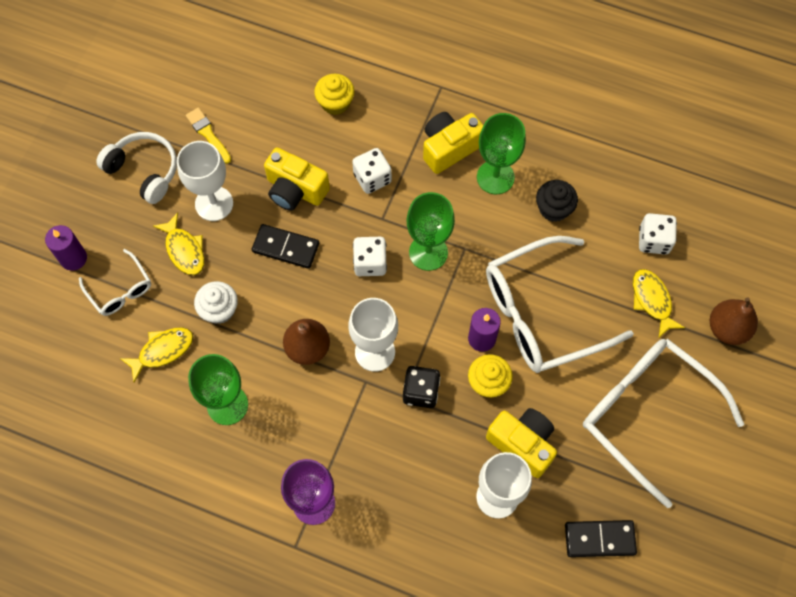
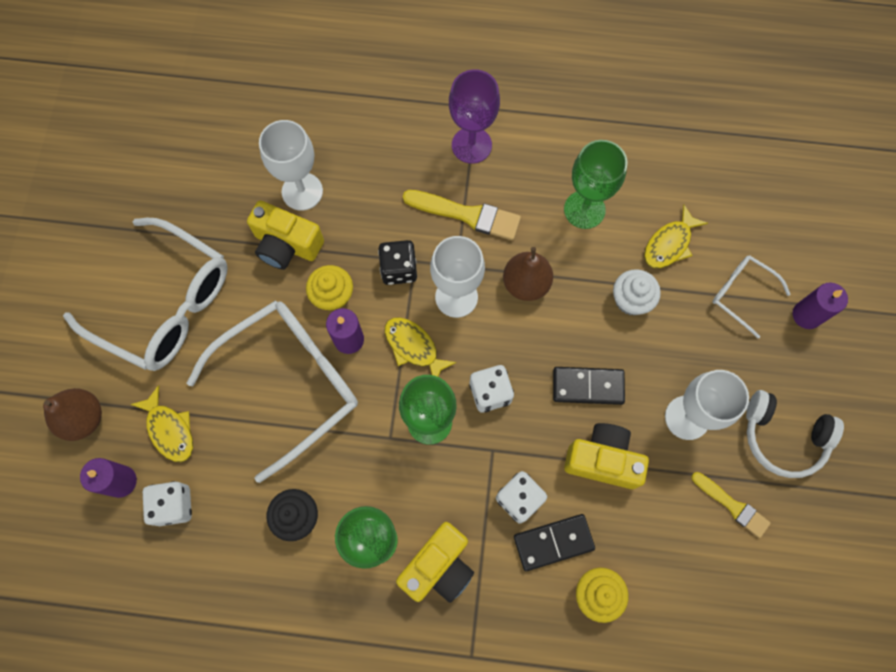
camera: 165 degrees right, 5 degrees up
(184, 250) = (695, 355): yellow fish -> yellow fish (414, 347)
(341, 429) = (467, 215): none -> yellow brush
(599, 539) = (200, 179): black domino -> black domino (553, 542)
(697, 269) = (121, 481): none -> purple candle

